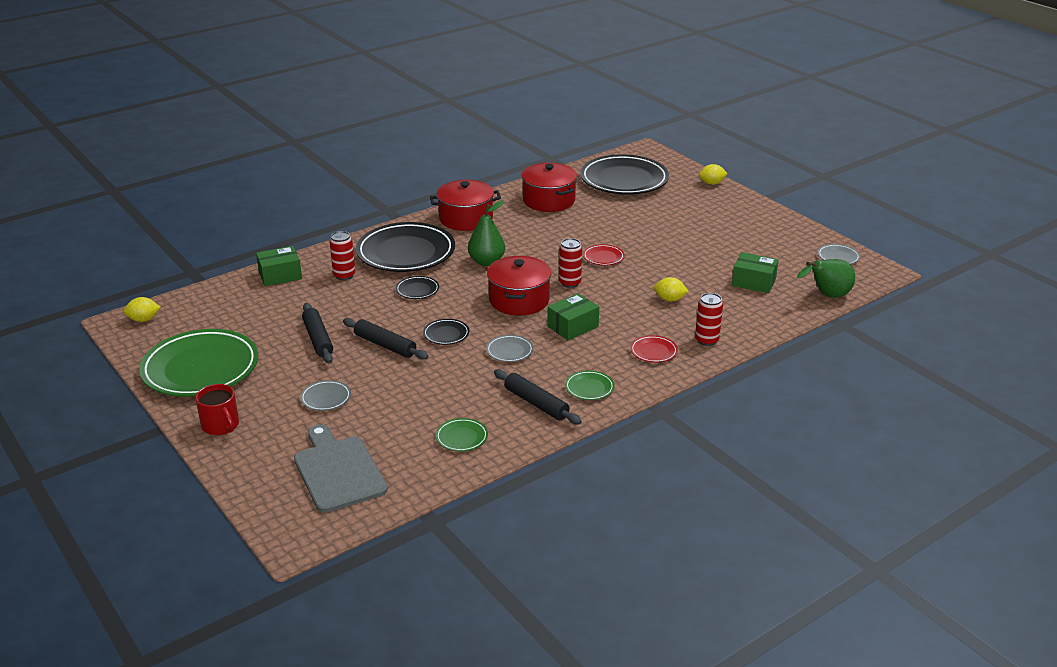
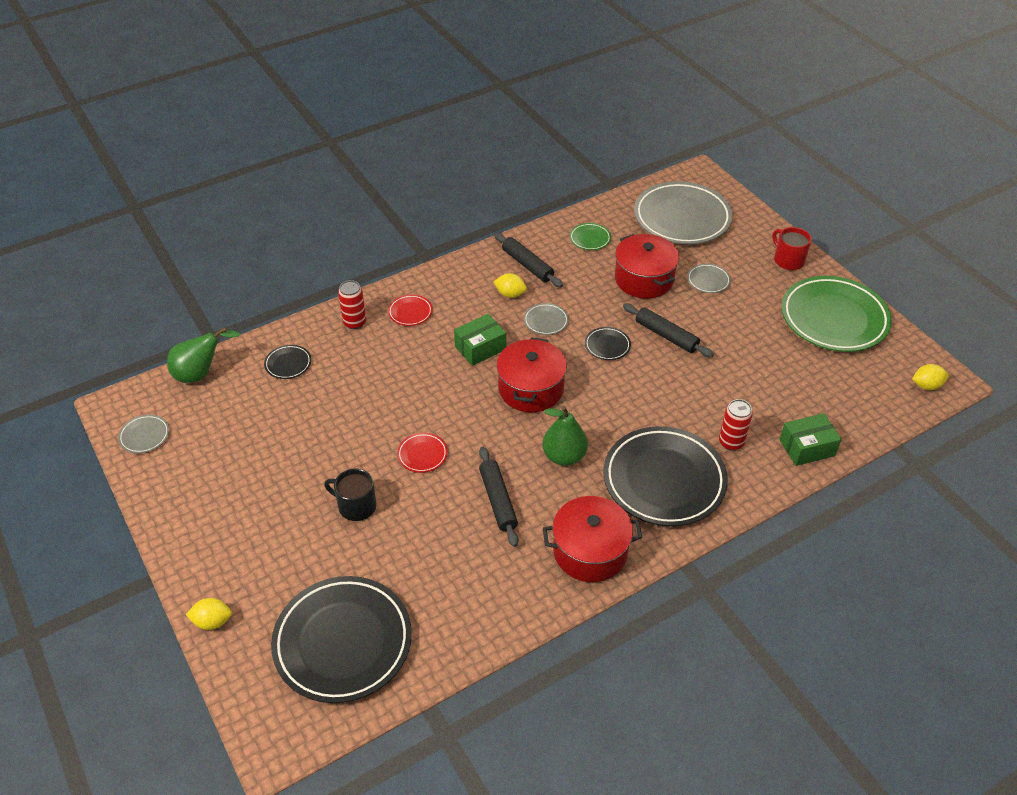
camera: 175 degrees left, 15 degrees up
(318, 339) = (734, 348): black rolling pin -> black rolling pin (498, 500)
(338, 471) = (682, 218): grey cutting board -> grey plate
(417, 290) = (642, 412): black plate -> black plate (288, 364)
(549, 200) = (469, 590): red pot -> red pot (644, 279)
(570, 283) = (471, 412): red can -> none
(589, 388) = (479, 277): green plate -> none
(644, 231) = (356, 506): none -> black mug
(669, 299) = (369, 379): yellow lemon -> yellow lemon (510, 294)
(753, 282) = (267, 400): green box -> none

